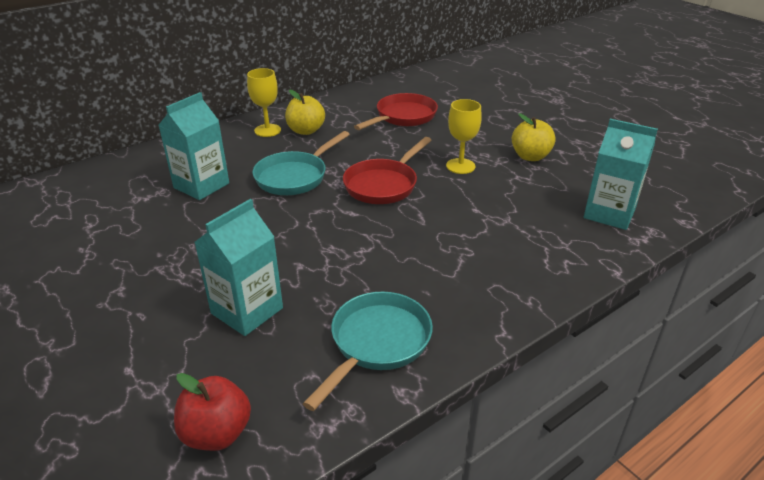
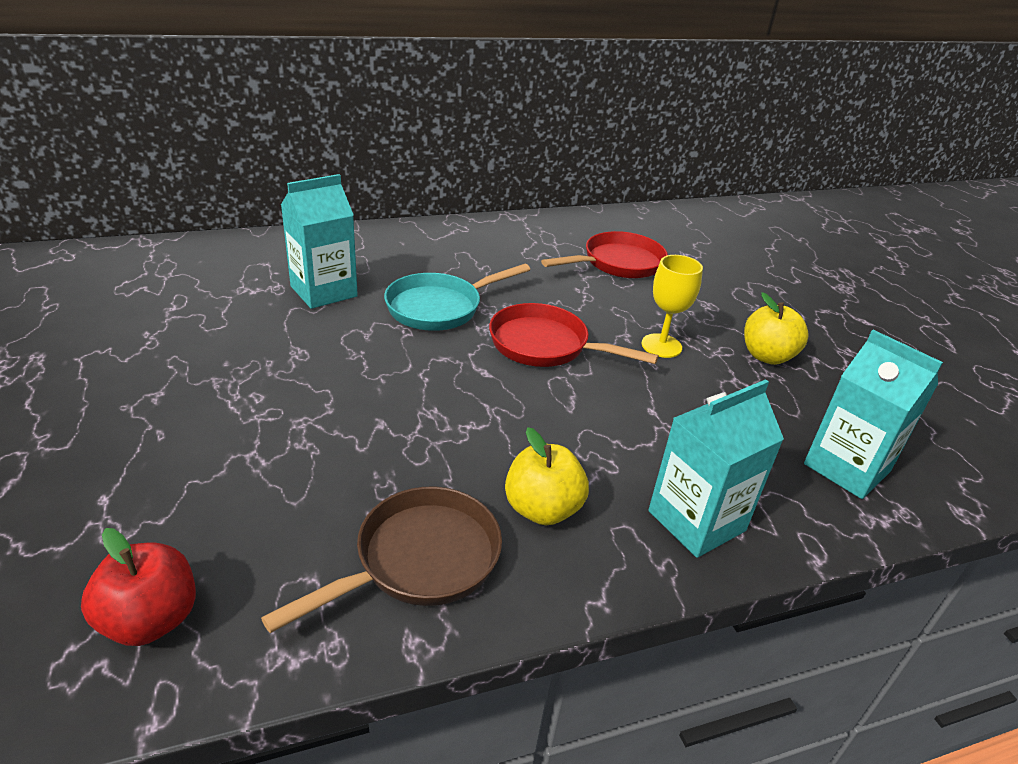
camera: 15 degrees right, 0 degrees up
(247, 311) = (283, 465): turquoise carton -> turquoise carton (696, 521)
(267, 130) = (439, 242): yellow goblet -> none
(306, 131) = (485, 253): yellow apple -> yellow apple (542, 509)
(377, 343) = (419, 560): turquoise pan -> brown pan
(383, 185) = (545, 345): red pan -> red pan turned 60 degrees clockwise

